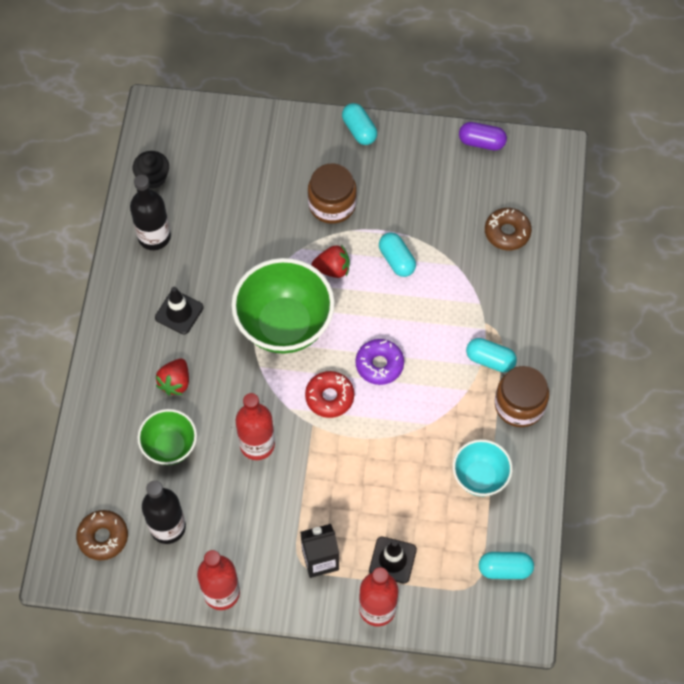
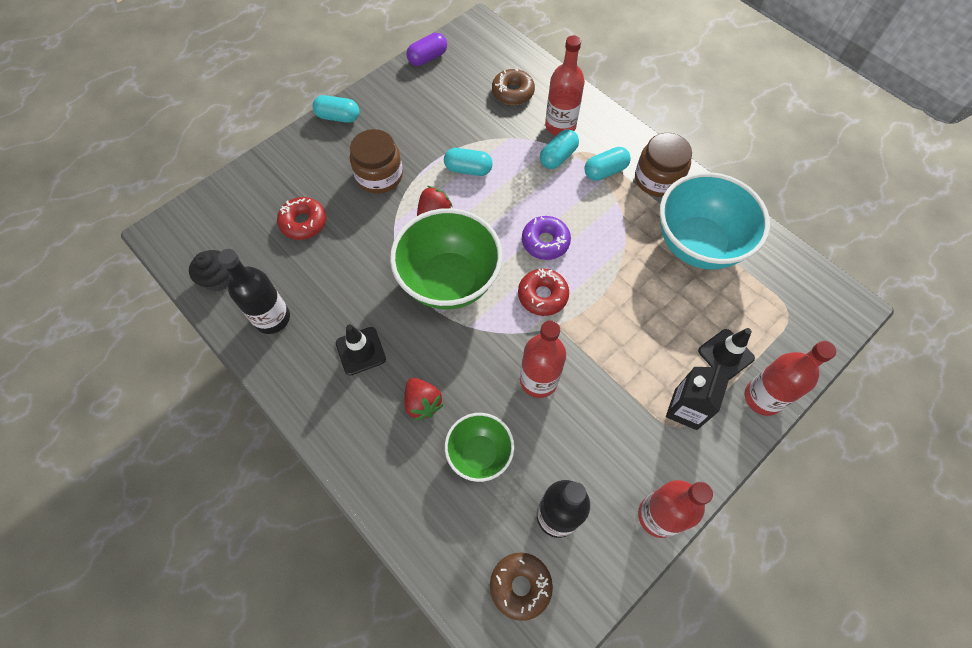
camera: 50 degrees left, 0 degrees up
(245, 189) = (303, 222): none -> red donut
(480, 477) = (698, 244): turquoise bowl -> turquoise bowl, size x1.78
(504, 569) = (789, 283): turquoise capsule -> turquoise capsule (558, 157)
(505, 294) = (560, 126): none -> red bottle

